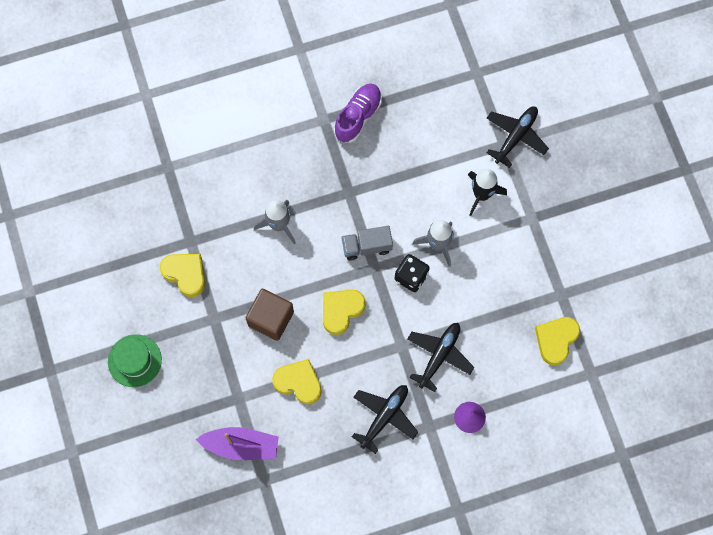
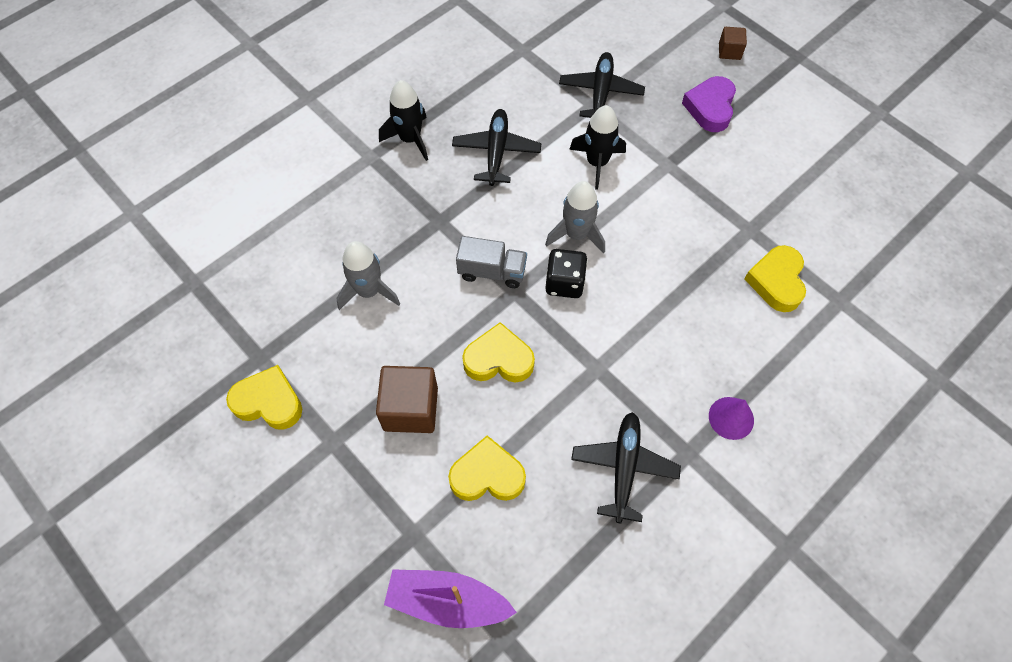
camera: 25 degrees left, 10 degrees down
(134, 360) = (240, 550): green hat -> none
(241, 445) = (447, 601): purple boat -> purple boat turned 150 degrees counterclockwise
(341, 311) = (498, 359): yellow heart -> yellow heart turned 75 degrees clockwise
(358, 117) = (410, 139): purple shoe -> black rocket
(366, 246) = (492, 271): grey truck -> grey truck turned 135 degrees counterclockwise
(439, 355) = (650, 359): black plane -> black plane (496, 152)
(590, 185) = (710, 108): none -> purple heart
(635, 142) = (729, 51): none -> brown cube

